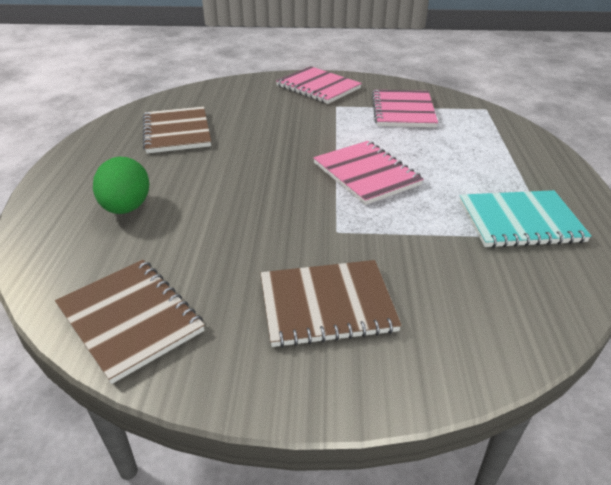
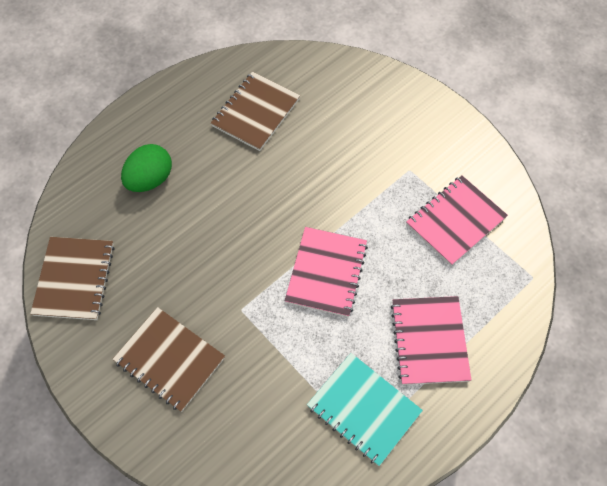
camera: 45 degrees right, 25 degrees up
(318, 87) = (428, 129): pink notebook -> pink notebook (429, 341)

